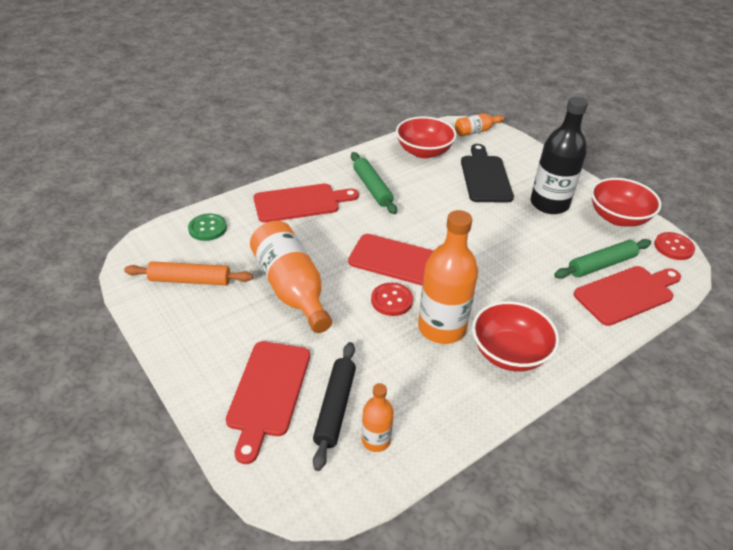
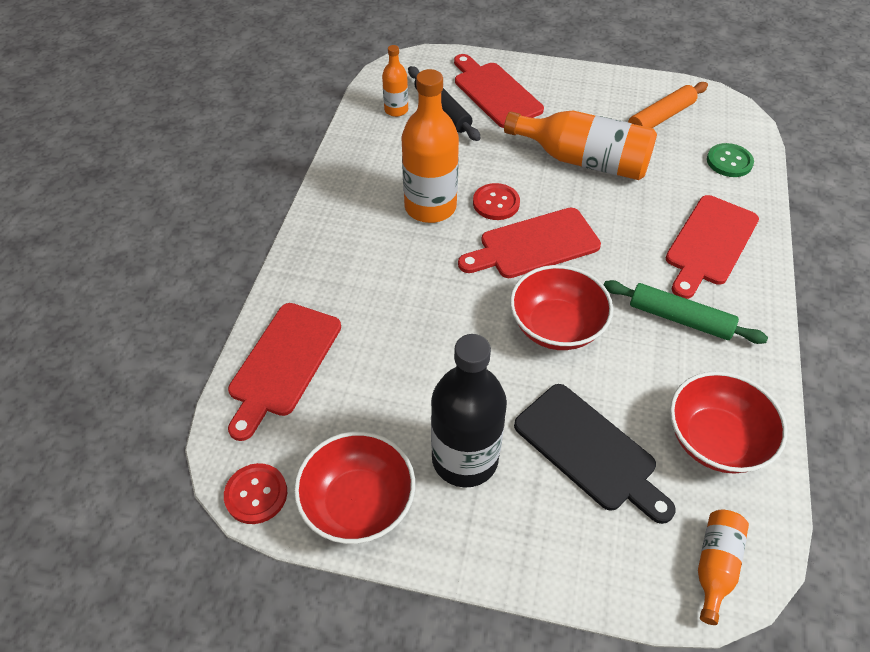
camera: 140 degrees right, 10 degrees up
(509, 353) = (356, 221): red bowl -> red bowl (556, 326)
(601, 265) = (333, 389): green rolling pin -> none

